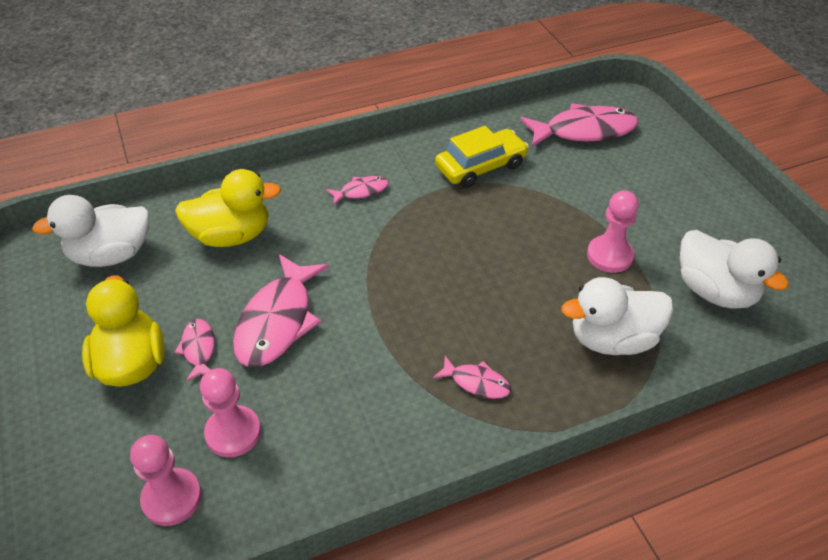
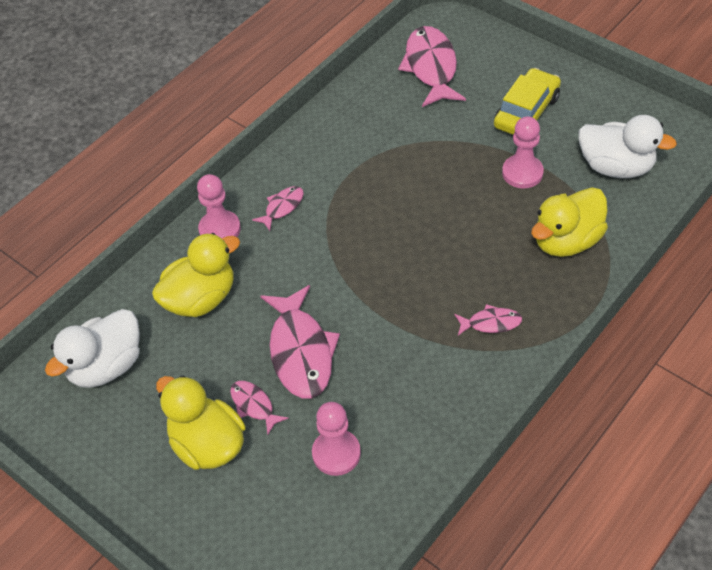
camera: 25 degrees left, 5 degrees up
(172, 498) = (329, 523): pink pawn -> pink pawn (219, 229)
(480, 166) = (367, 139): yellow car -> yellow car (526, 112)
(584, 131) = (431, 67): pink fish -> pink fish turned 60 degrees counterclockwise
(612, 339) = (566, 241): white duck -> yellow duck

